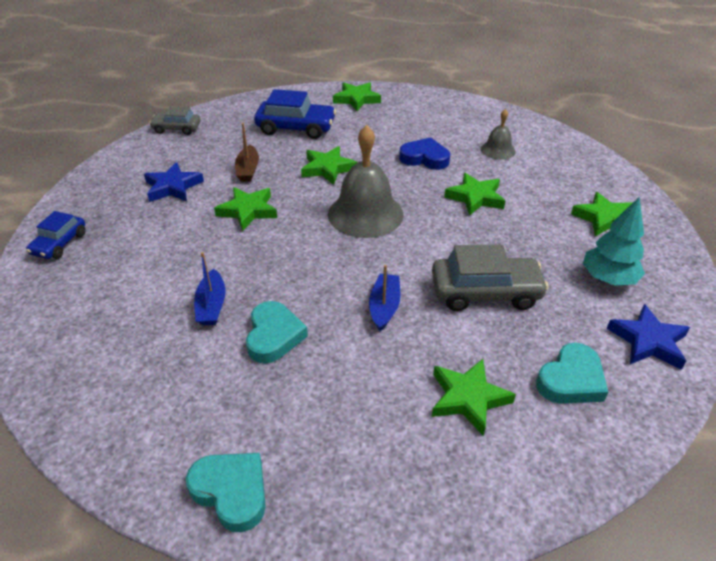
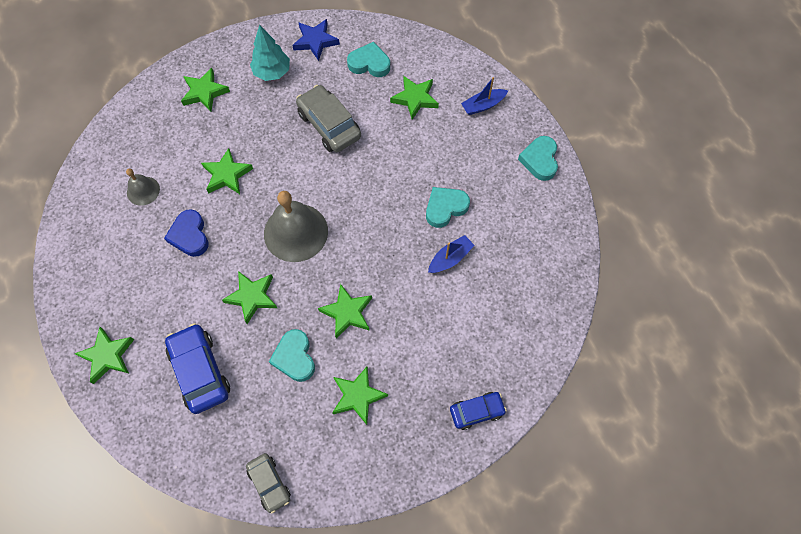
camera: 125 degrees left, 25 degrees up
(173, 187) = (358, 396): blue star -> green star
(248, 170) = (294, 357): brown boat -> turquoise heart
(384, 307) = (380, 168): blue boat -> blue boat (483, 105)

